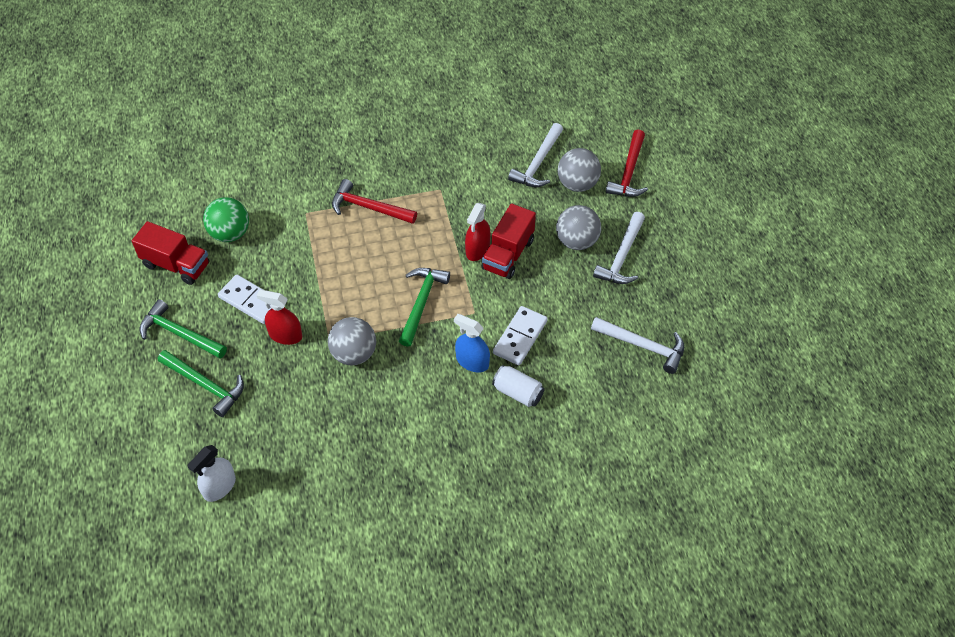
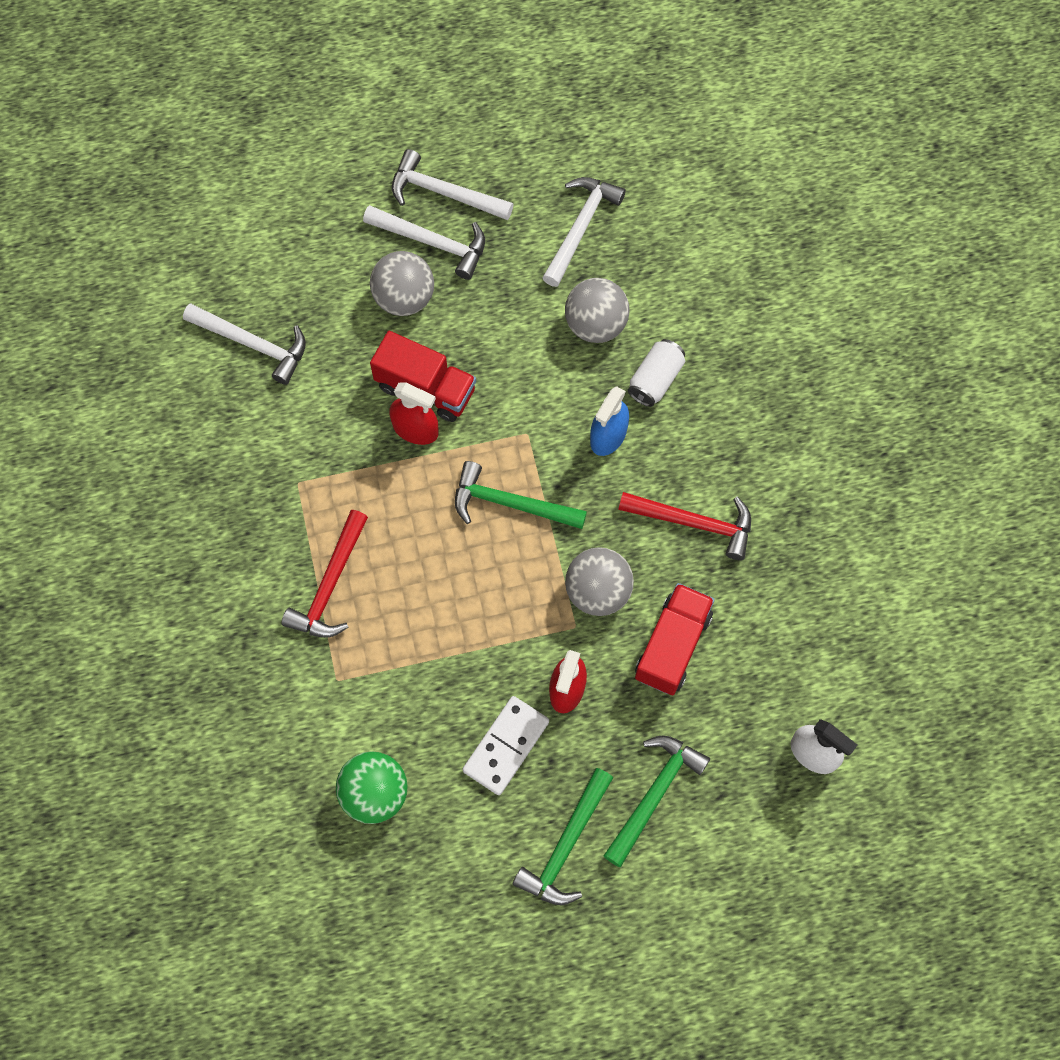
camera: 90 degrees left, 15 degrees up
(176, 265) = (435, 870): red truck -> red truck (672, 646)
(520, 337) = (568, 375): white domino -> none
(577, 184) = (297, 292): grey ball -> grey ball (595, 324)
(629, 172) = (278, 223): red hammer -> red hammer (694, 523)
(663, 262) = (444, 193): none -> white hammer

